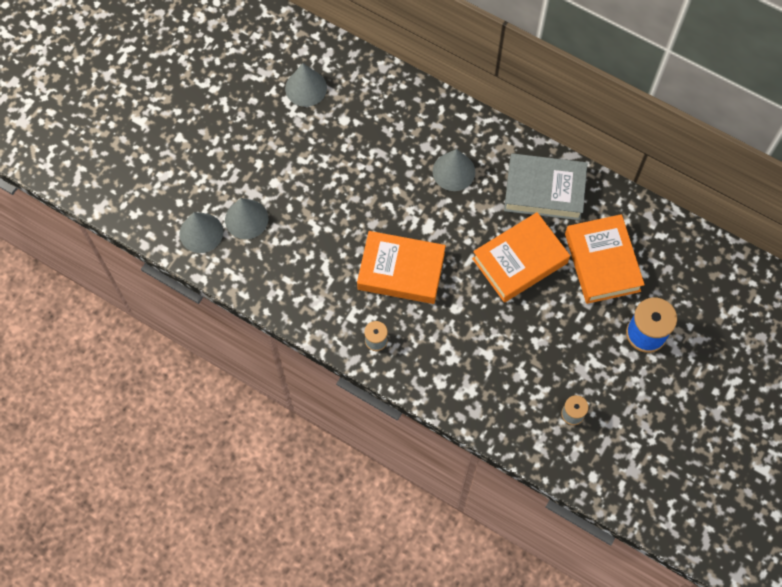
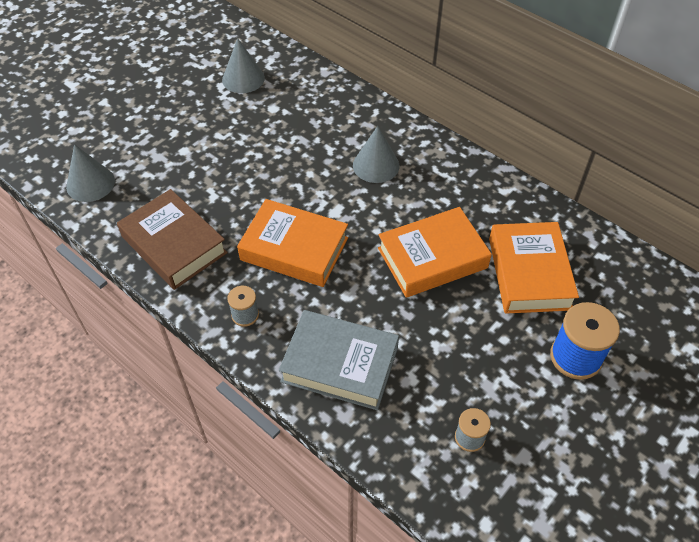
camera: 10 degrees right, 15 degrees down
(246, 219) = (142, 178): grey cone -> none
(297, 283) = (174, 245): none -> brown book
(544, 191) = (472, 195): grey book -> grey book (340, 365)

